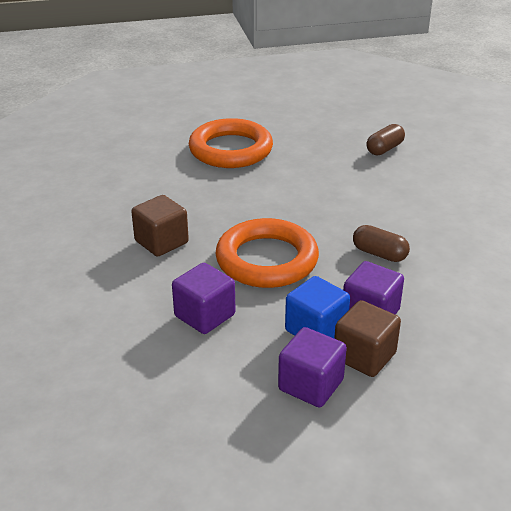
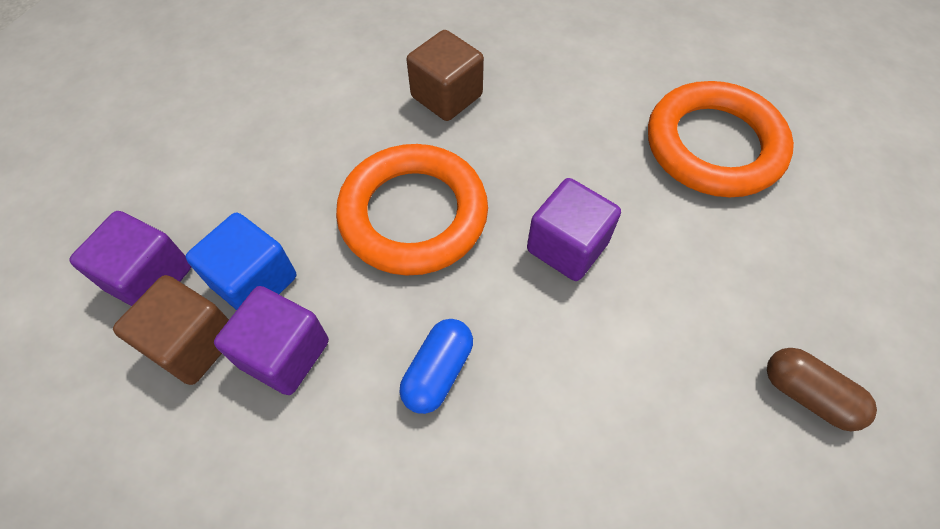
camera: 85 degrees right, 25 degrees up
(204, 315) = (294, 157): purple cube -> purple cube (567, 246)
(379, 254) = (438, 372): brown capsule -> blue capsule

